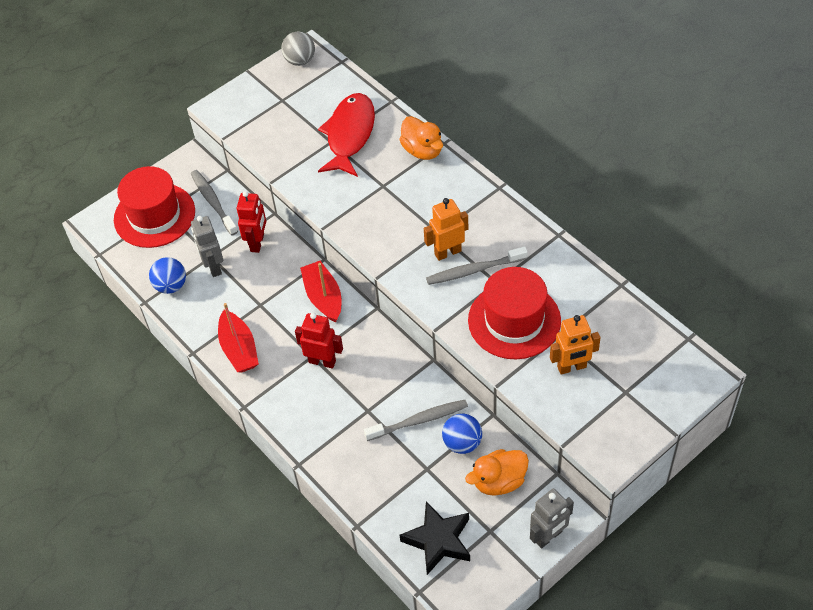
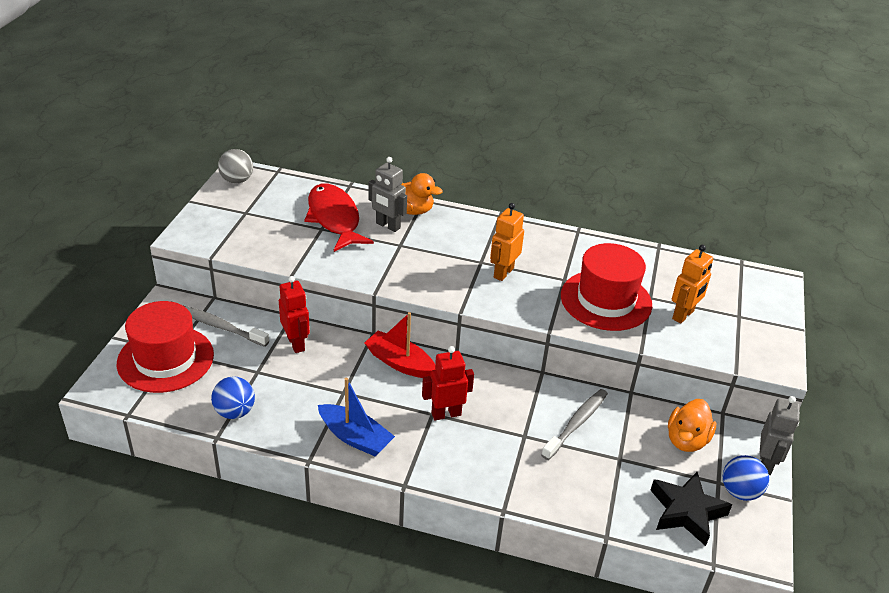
camera: 40 degrees left, 15 degrees down
(213, 267) = (267, 379): grey robot -> grey robot (388, 226)
(239, 349) = (355, 437): red boat -> blue boat
(462, 443) = (628, 424): blue ball -> blue ball (740, 491)
(474, 270) = (538, 277): grey toothbrush -> none

